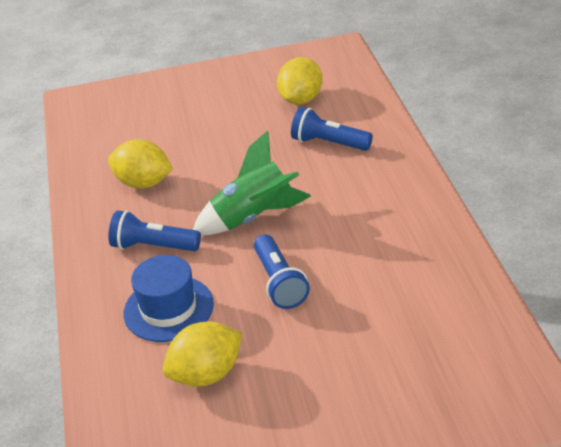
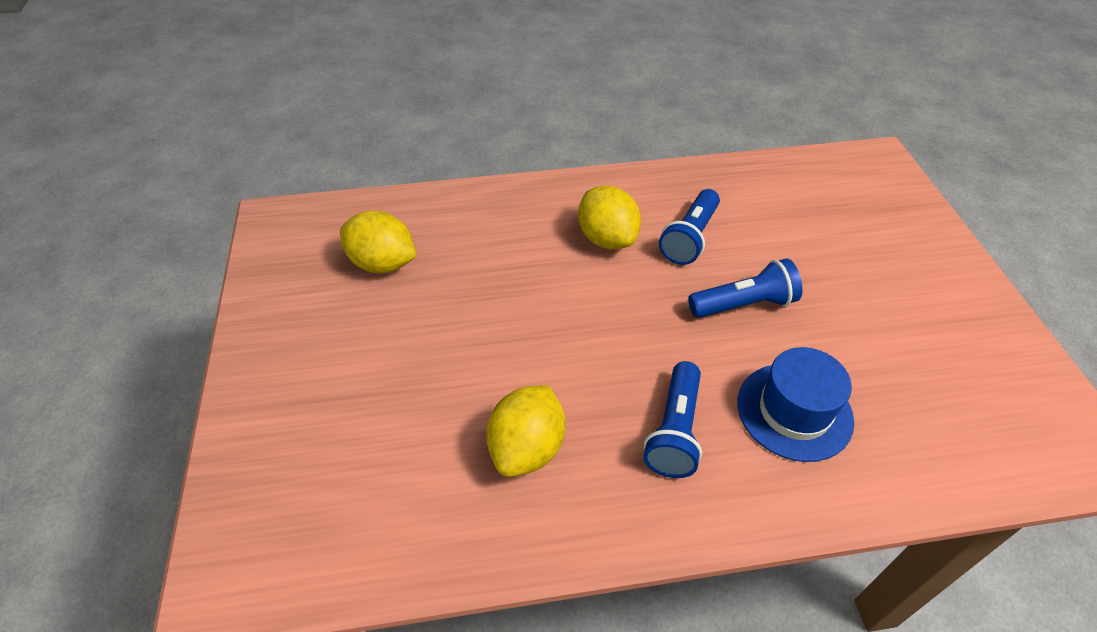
camera: 90 degrees left, 10 degrees up
(206, 374) = (894, 373): yellow lemon -> yellow lemon (607, 238)
(254, 218) = (627, 322): green rocket -> none
(329, 143) = (492, 245): blue flashlight -> blue flashlight (690, 238)

